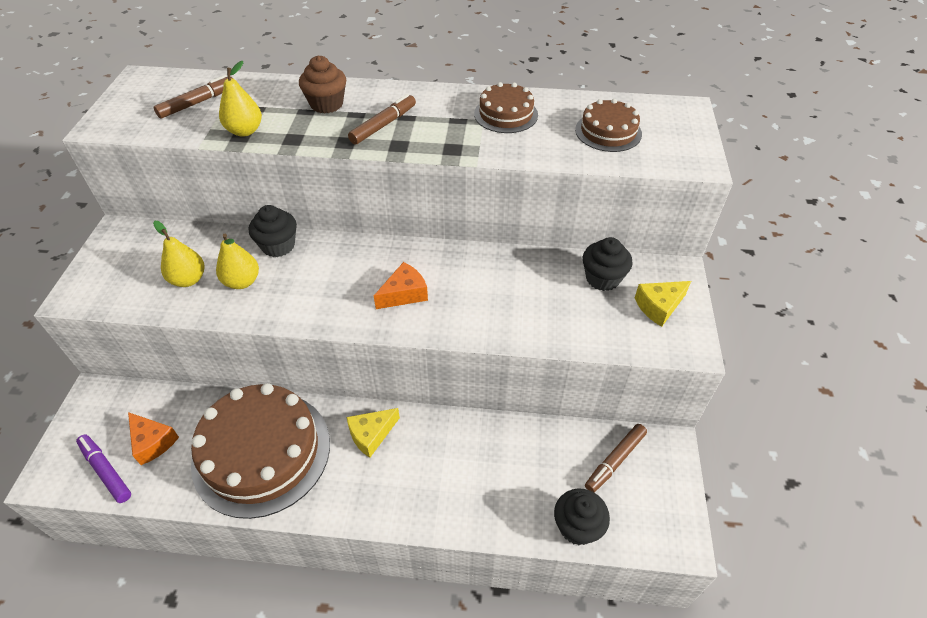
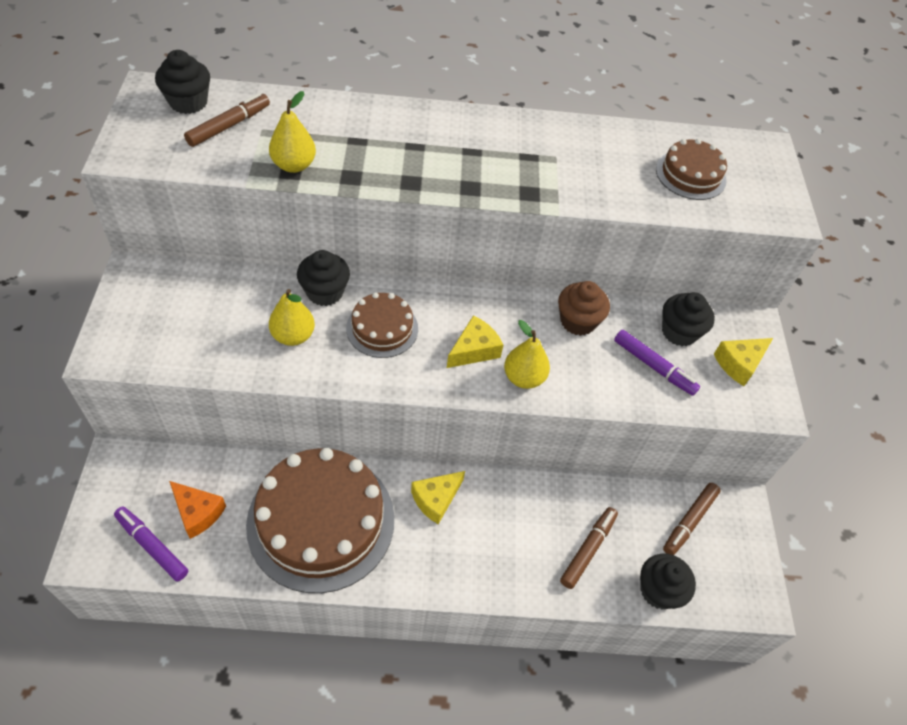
camera: 10 degrees left, 5 degrees up
(168, 86) = (188, 102): none -> black cupcake
(188, 279) = (232, 333): yellow pear -> yellow pear (524, 377)
(326, 104) = (379, 132): brown cupcake -> brown cupcake (578, 321)
(383, 125) = (448, 161): brown marker -> brown marker (588, 549)
(404, 294) = (474, 350): orange cheese -> yellow cheese
(506, 114) = (579, 150): brown cake -> brown cake (382, 328)
(574, 308) = (654, 366): none -> purple marker

